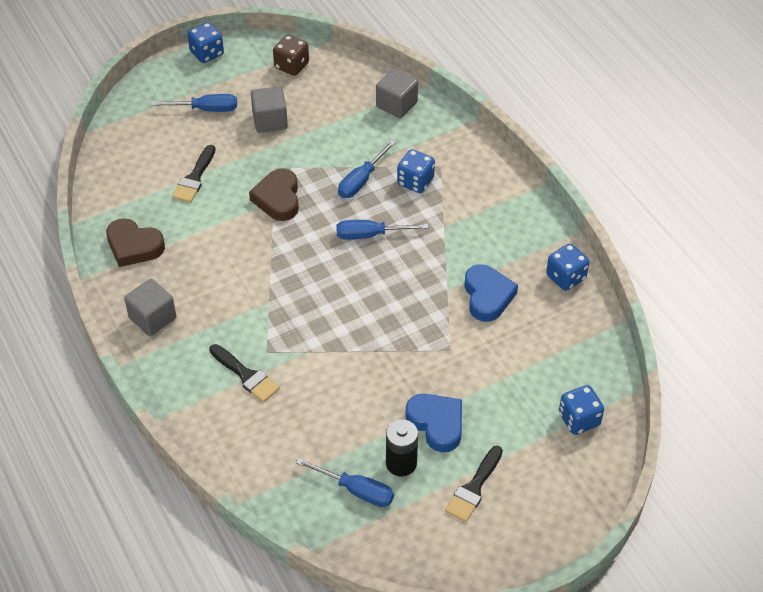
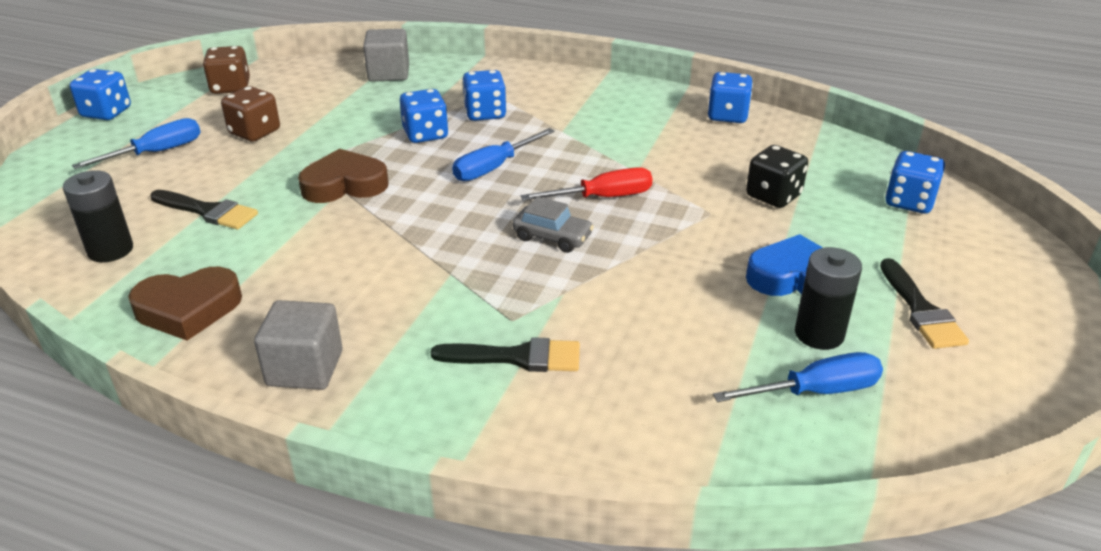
camera: 40 degrees left, 15 degrees down
(130, 180) = (110, 250): none -> black battery
(194, 178) = (208, 211): black brush -> black brush turned 45 degrees counterclockwise
(270, 121) = (255, 132): grey cube -> brown dice
(278, 199) = (344, 185): brown heart -> brown heart turned 120 degrees clockwise
(344, 310) = (552, 237): none -> grey car
(361, 181) = (425, 134): blue screwdriver -> blue dice
(404, 298) = (603, 197): none -> red screwdriver
(487, 296) = (681, 158): blue heart -> none
(503, 361) = (773, 196): none -> black dice

